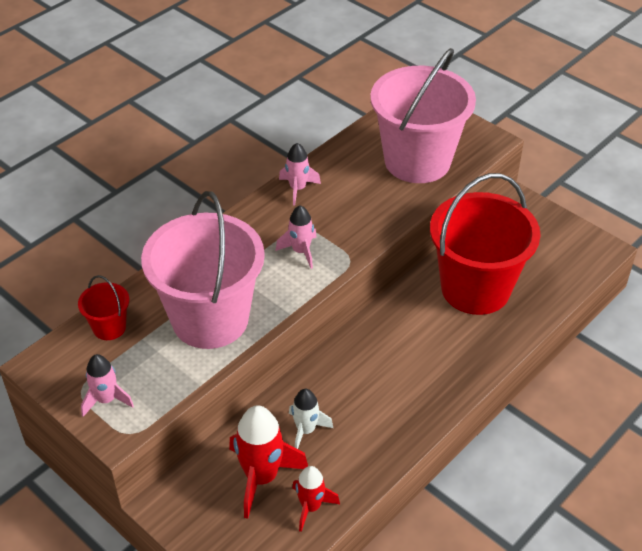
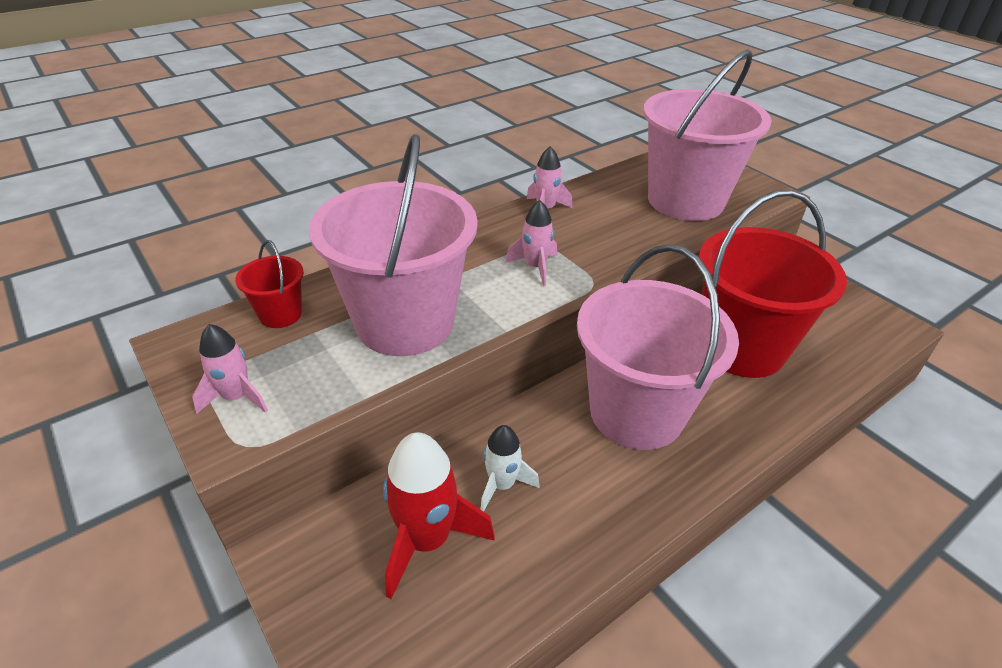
camera: 10 degrees right, 5 degrees down
(311, 507) = (485, 598): red rocket -> none
(397, 358) = (636, 412): none -> pink bucket

